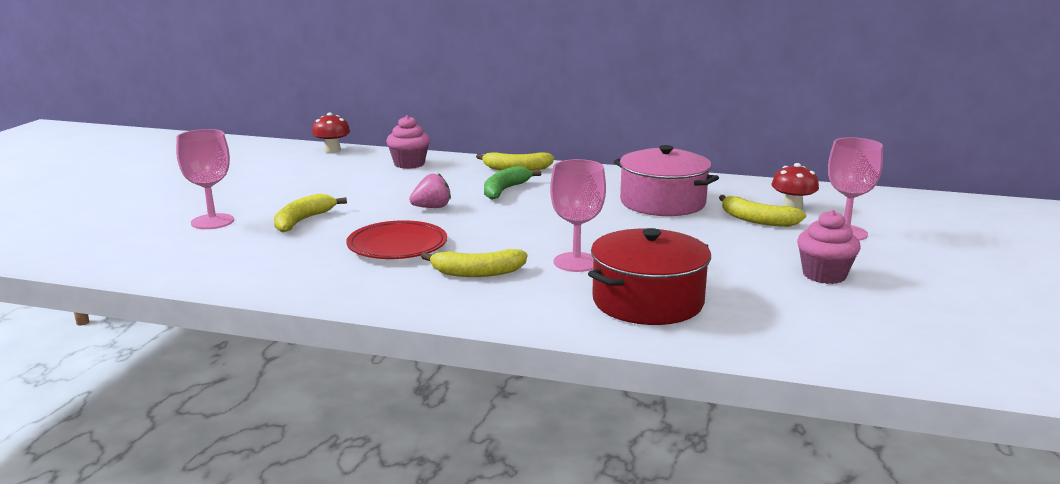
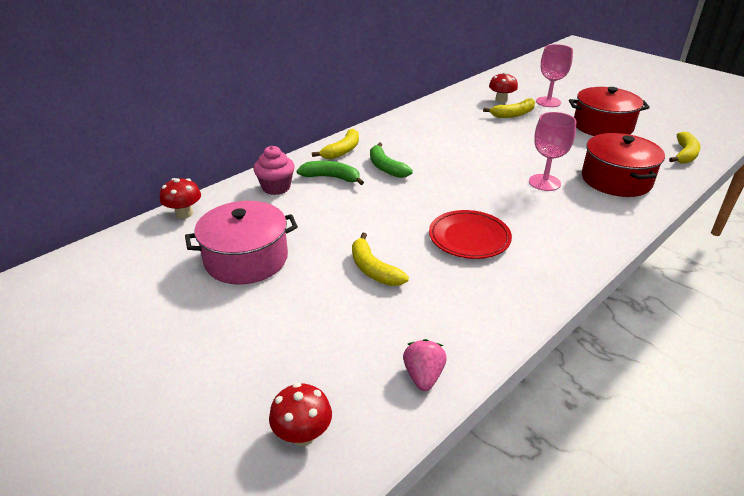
camera: 60 degrees left, 15 degrees up
(74, 241) = (302, 434): none -> red mushroom
(212, 221) = (328, 322): pink goblet -> none
(432, 207) = (396, 204): pink strawberry -> pink strawberry (423, 376)
(453, 176) = (331, 178): none -> green banana
(477, 273) = (542, 220): yellow banana -> yellow banana (684, 154)
(662, 202) = (461, 128): pink pot -> pink pot (246, 259)
(824, 275) = (602, 126): pink cupcake -> red pot

